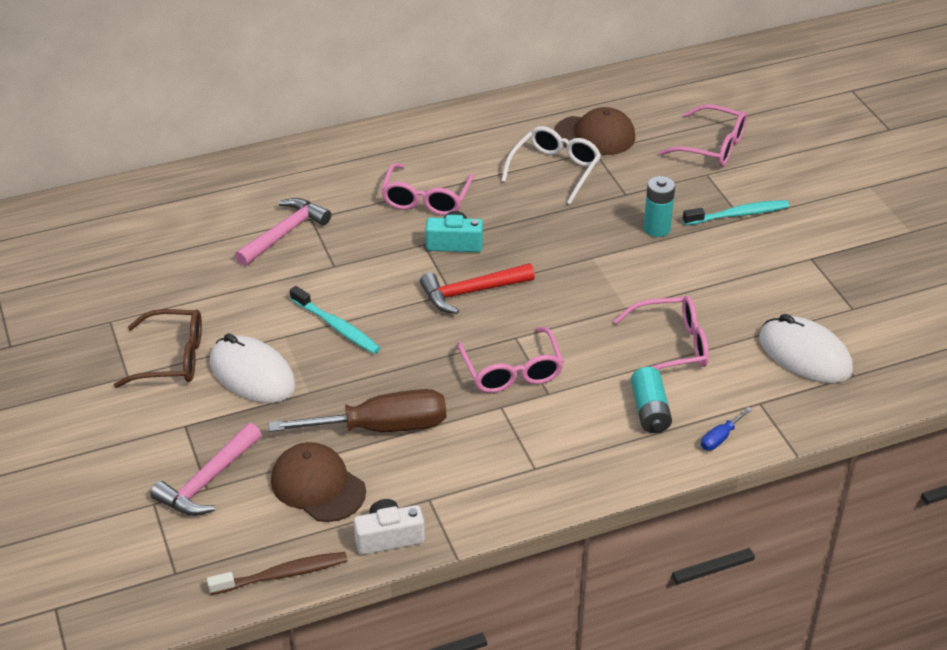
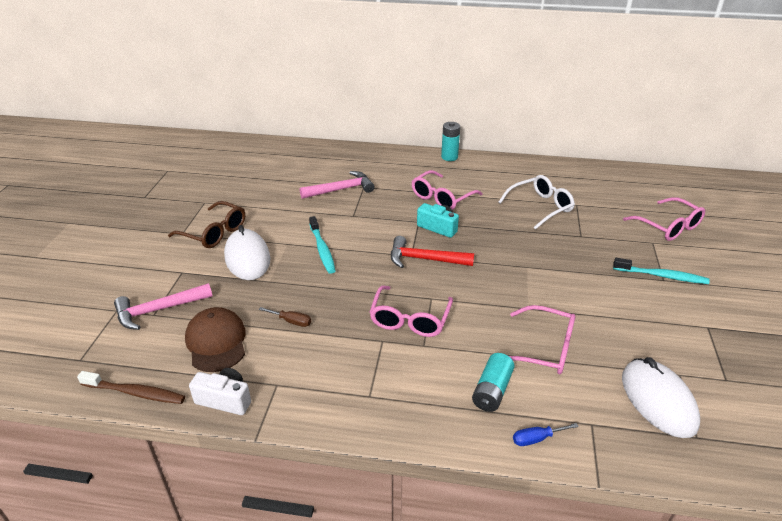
camera: 30 degrees right, 5 degrees down
(382, 427) = (291, 321): brown screwdriver -> brown screwdriver, size x0.42
(595, 135) = (583, 196): brown cap -> none
(656, 228) = (589, 264): turquoise battery -> turquoise battery (449, 157)

